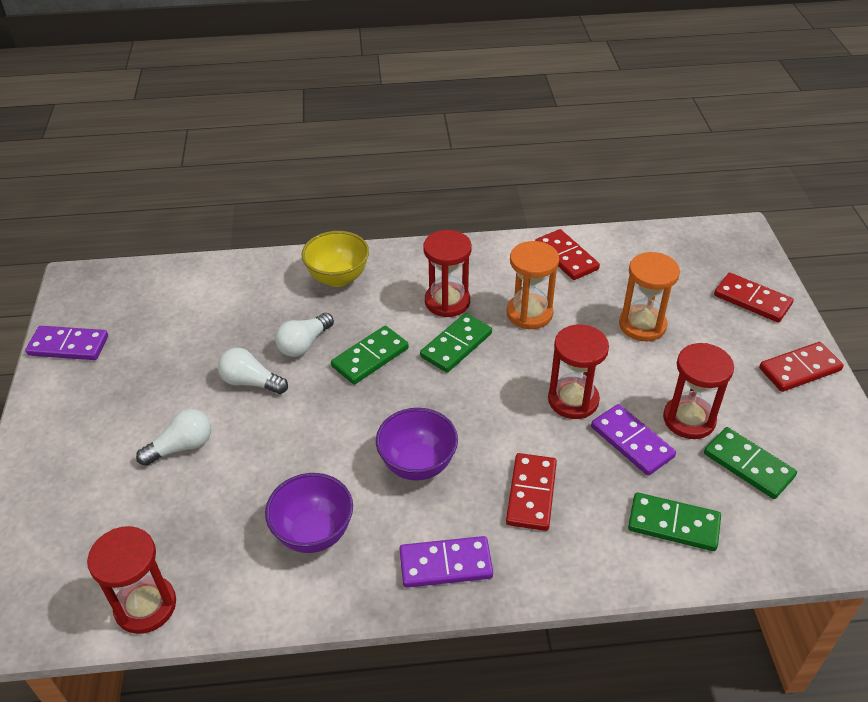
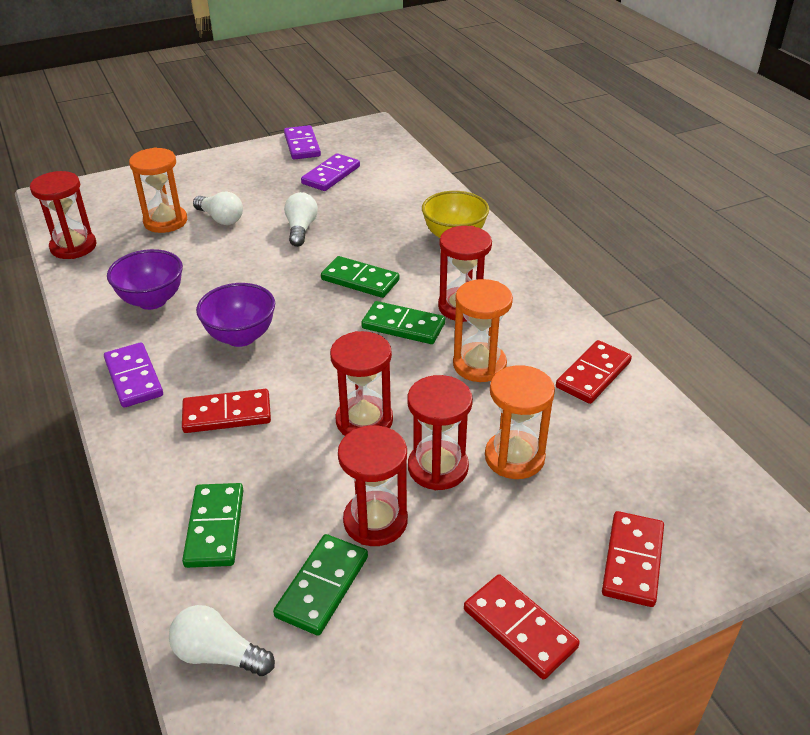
camera: 70 degrees right, 5 degrees down
(151, 501) = (165, 221): none -> orange hourglass
(304, 344) = (358, 242): white light bulb -> white light bulb (218, 654)
(631, 442) = (321, 476): purple domino -> purple domino (331, 175)
(641, 369) = (438, 467): none -> red hourglass

